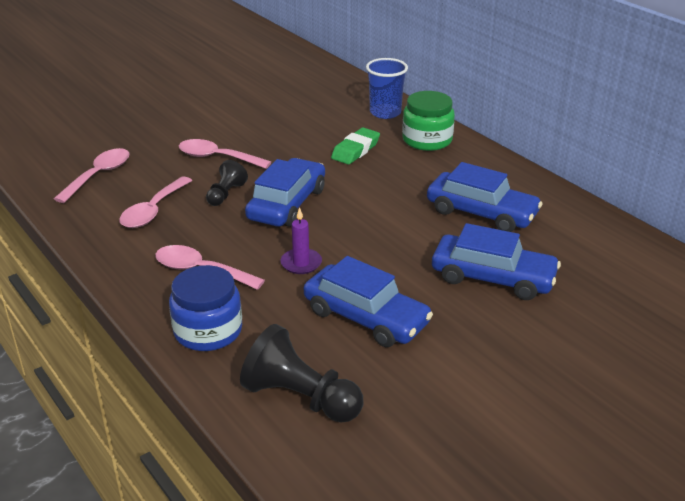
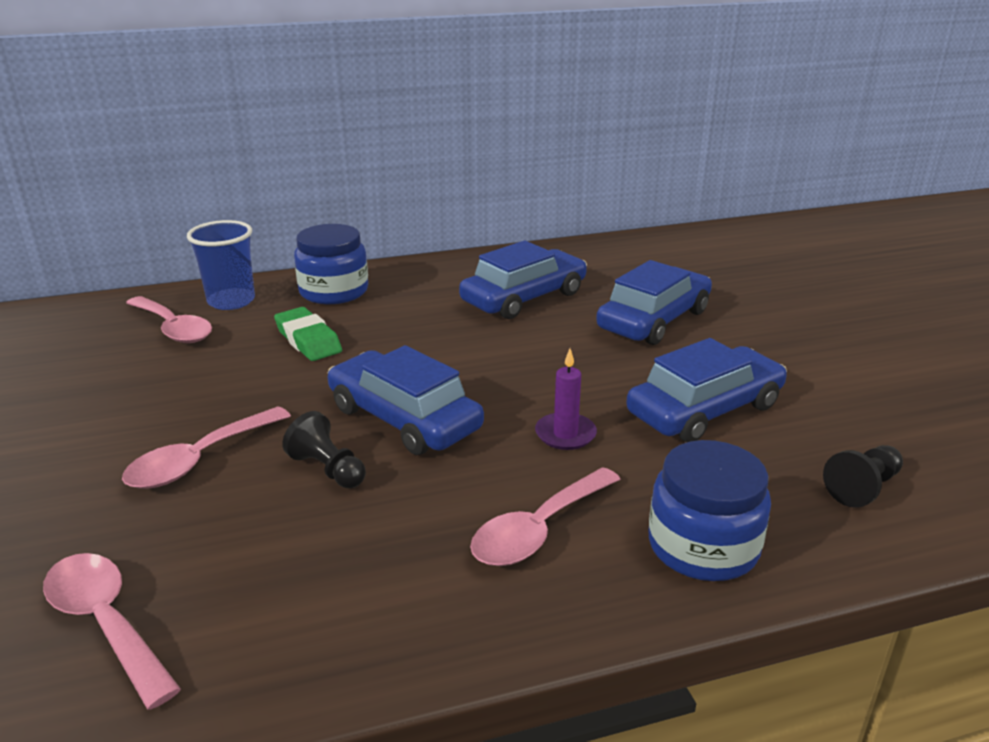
camera: 70 degrees left, 5 degrees down
(153, 210) = (313, 560): pink spoon -> pink spoon (173, 328)
(300, 398) = (862, 488): black pawn -> black pawn, size x0.58
(427, 140) = (334, 291): green jar -> blue jar

